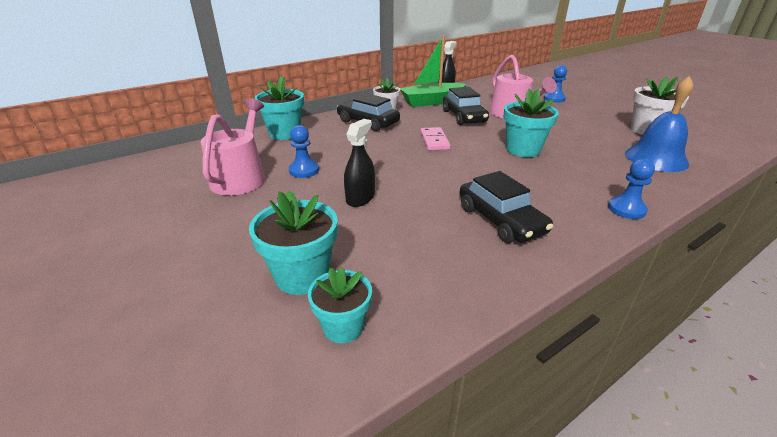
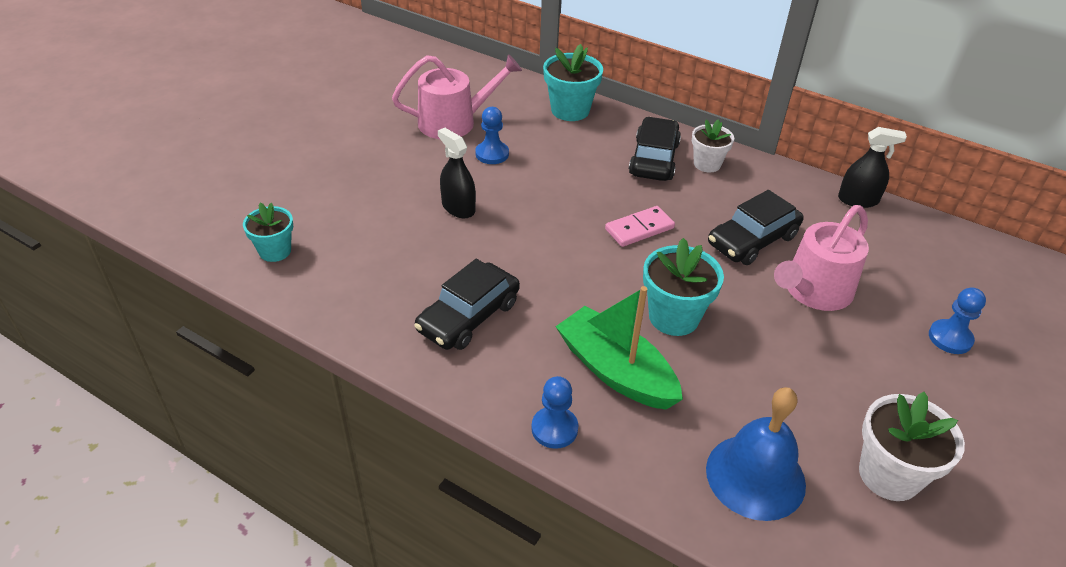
camera: 65 degrees right, 10 degrees up
(302, 276) = (323, 212): turquoise flower pot -> none
(360, 198) = (458, 208): black spray bottle -> black spray bottle turned 135 degrees counterclockwise
(432, 102) = (786, 196): green boat -> green boat (616, 371)

